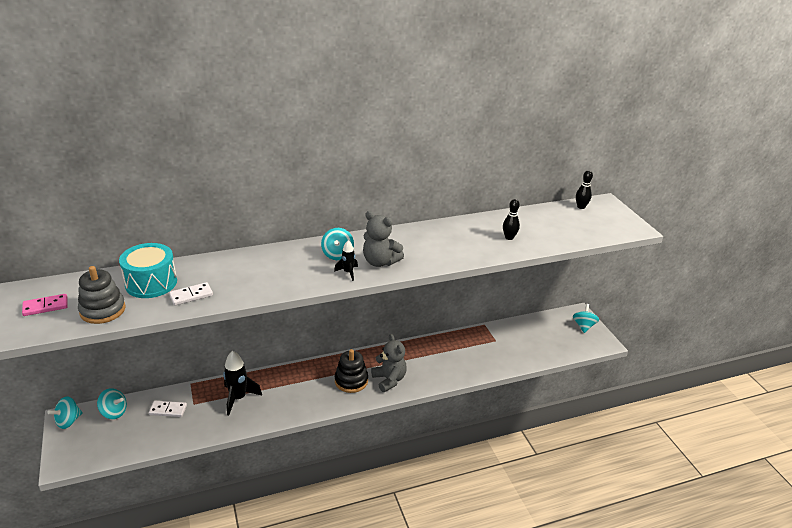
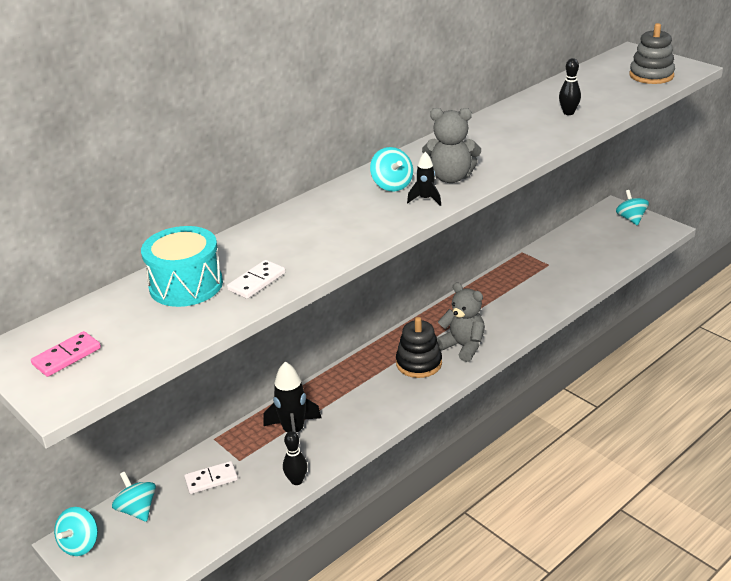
camera: 20 degrees left, 0 degrees up
(103, 310) = (155, 334): grey stacking toy -> grey stacking toy (651, 75)
(114, 412) = (137, 509): turquoise spinning top -> turquoise spinning top turned 120 degrees counterclockwise
(581, 207) = (611, 62): black bowling pin -> black bowling pin (296, 481)

